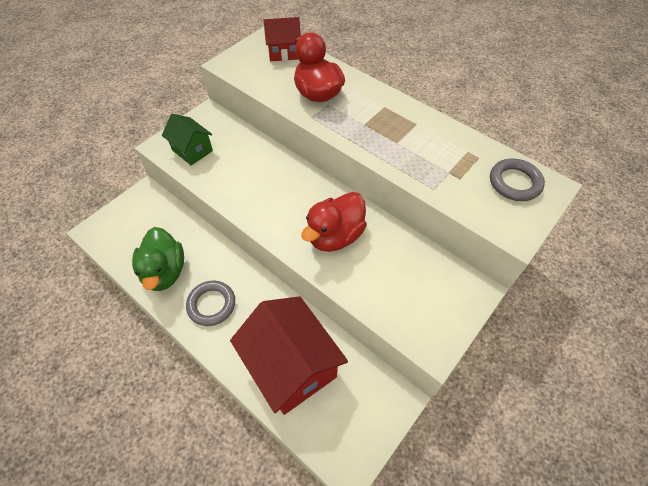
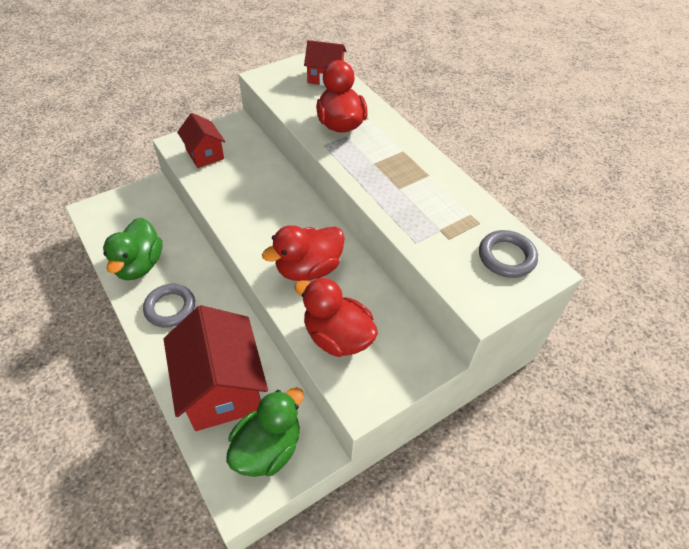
camera: 15 degrees right, 5 degrees down
(192, 150) = (205, 154): green house -> red house
(355, 409) = (268, 448): none -> green duck
(387, 292) = (337, 337): none -> red duck

